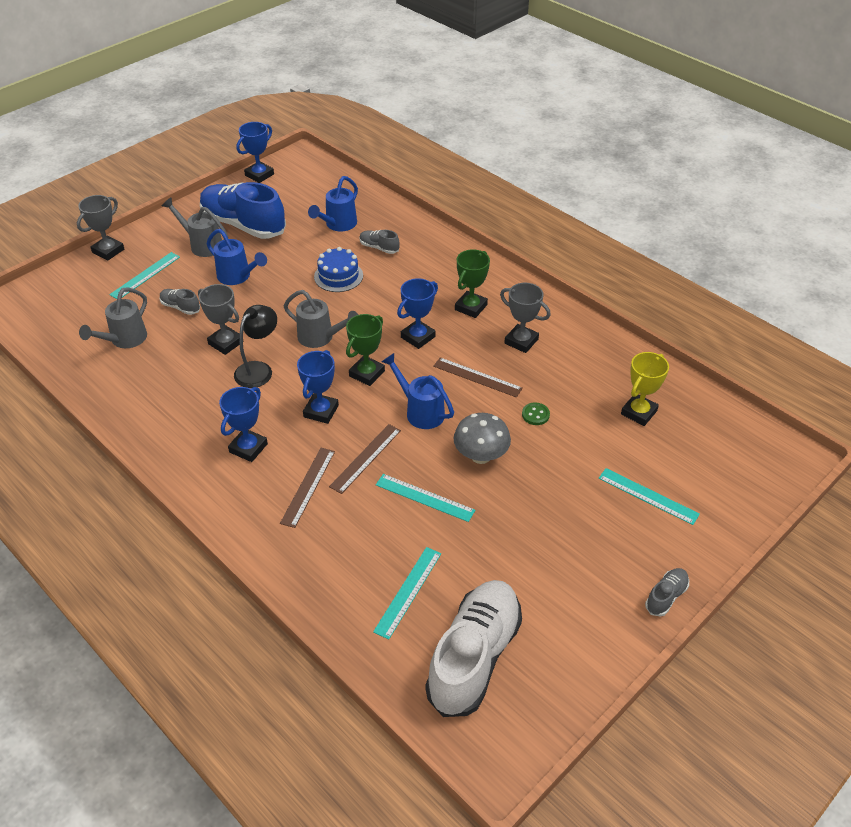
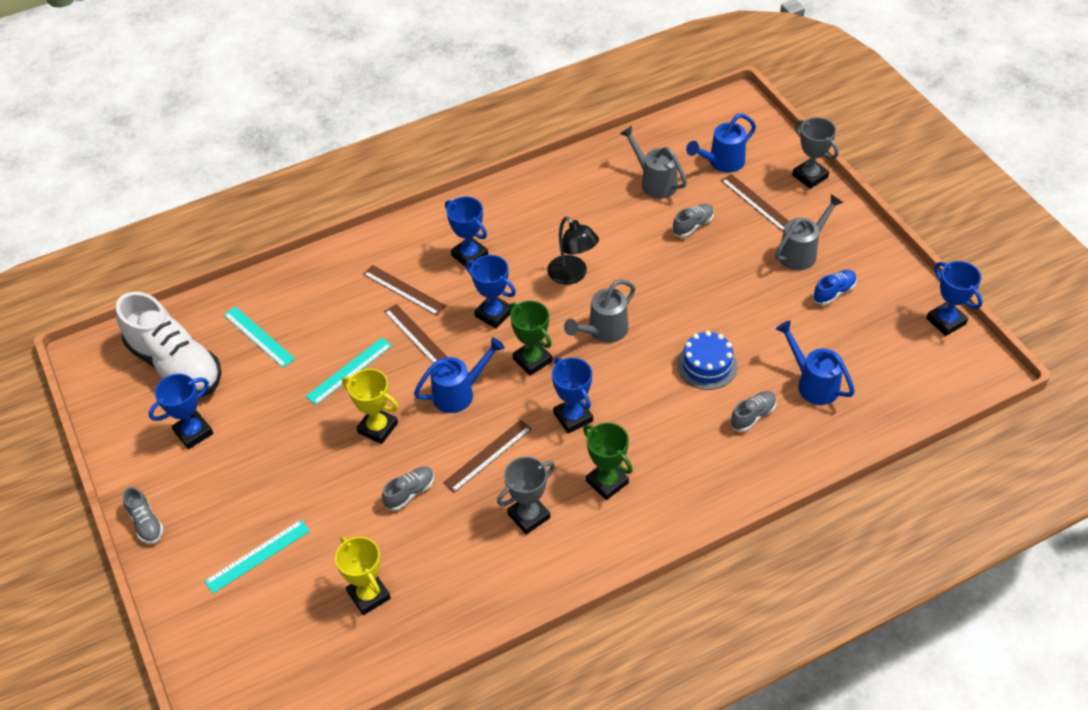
camera: 110 degrees right, 5 degrees up
(145, 275) = (756, 202): turquoise ruler -> brown ruler
(226, 343) = (623, 255): grey trophy -> none
(237, 277) = (732, 276): blue watering can -> blue watering can (722, 162)
(243, 225) = (834, 292): blue shoe -> blue shoe, size x0.43
(481, 456) = (377, 428): grey mushroom -> yellow trophy
(535, 415) = (410, 492): green button -> grey shoe
(550, 601) = (193, 432): none -> blue trophy

